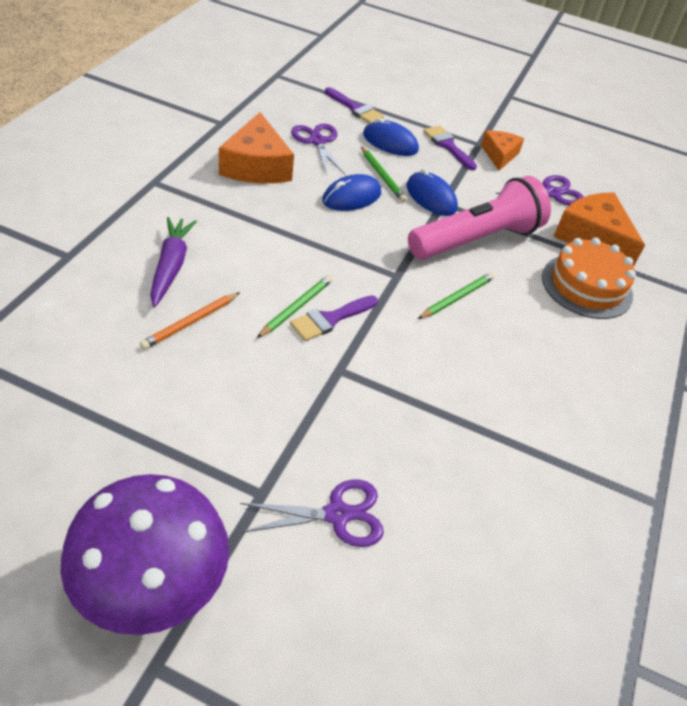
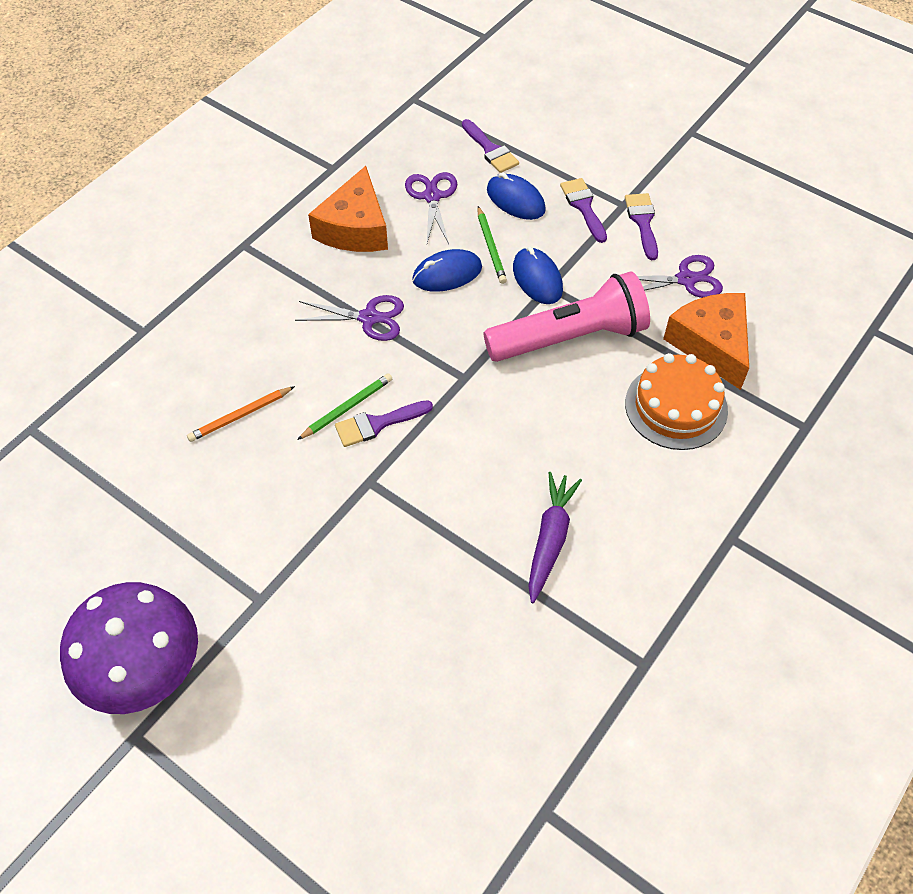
camera: 20 degrees right, 10 degrees up
(171, 266) = (237, 350): purple carrot -> purple carrot (550, 539)
(337, 514) = (322, 629): purple scissors -> purple scissors (369, 318)
(457, 298) = (520, 410): green pencil -> none
(499, 155) = (642, 222): orange cheese -> purple brush

